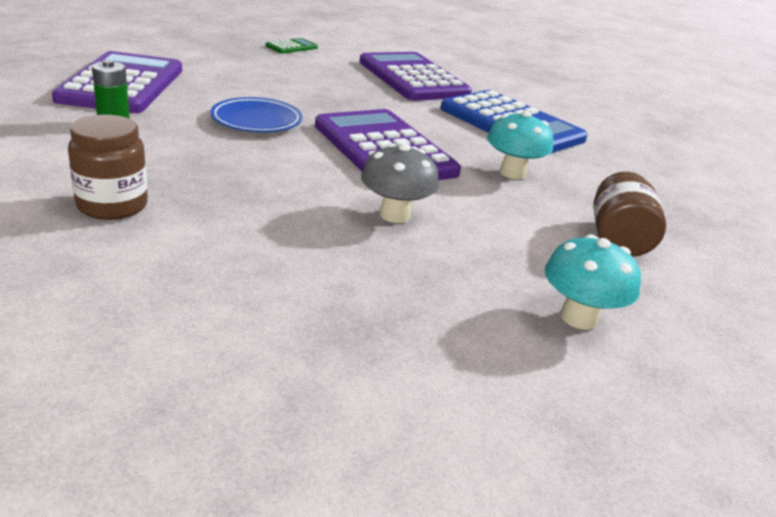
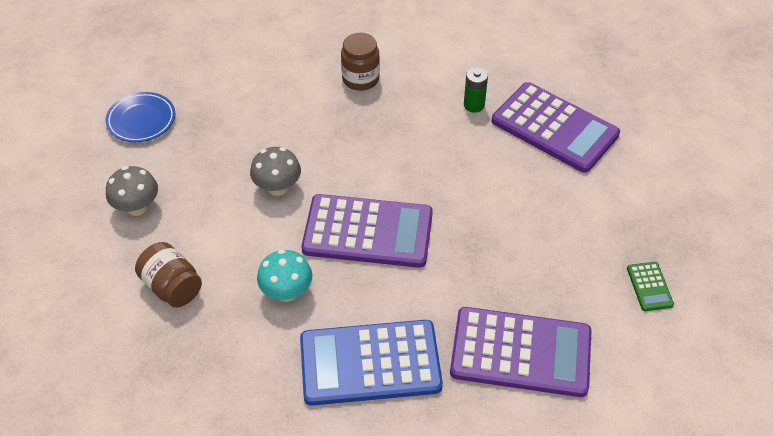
camera: 130 degrees right, 20 degrees up
(256, 121) = (452, 179): blue plate -> blue plate (141, 120)
(579, 317) = (137, 207): turquoise mushroom -> grey mushroom

